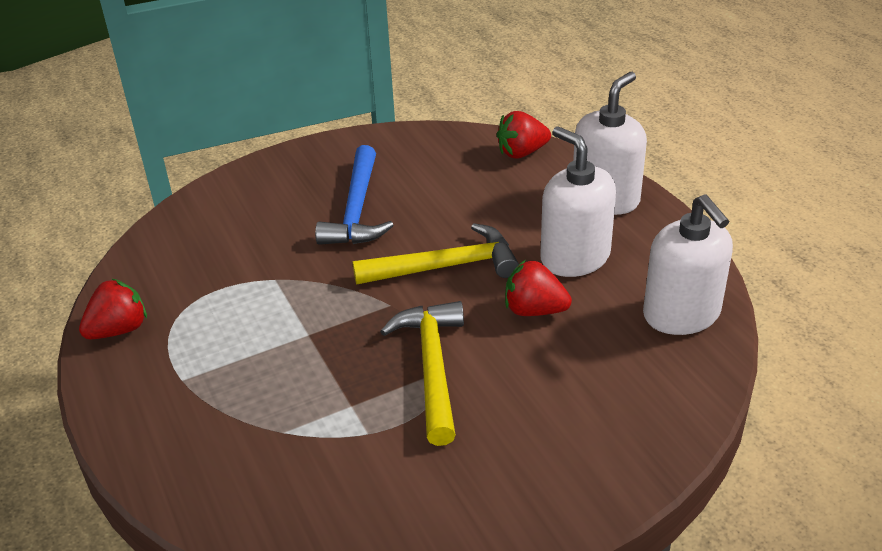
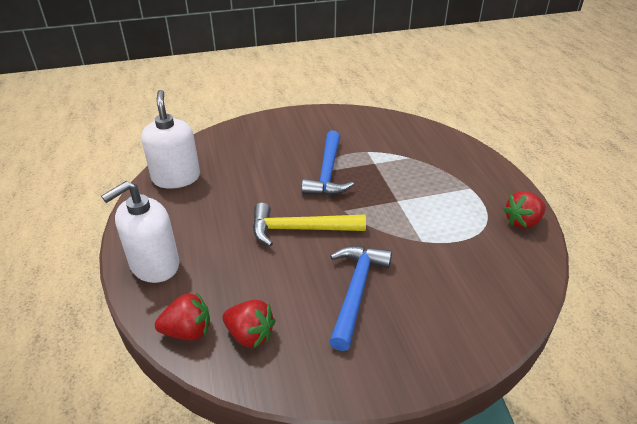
camera: 170 degrees left, 0 degrees up
(432, 368) = (328, 172): yellow hammer -> blue hammer
(534, 310) = (257, 193): red strawberry -> red strawberry (250, 335)
(575, 257) = (211, 221): white soap dispenser -> none

